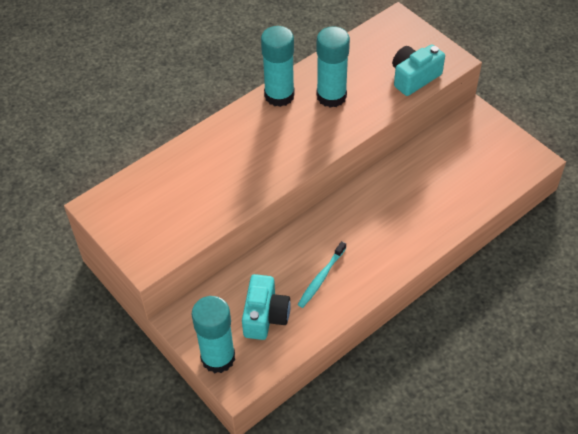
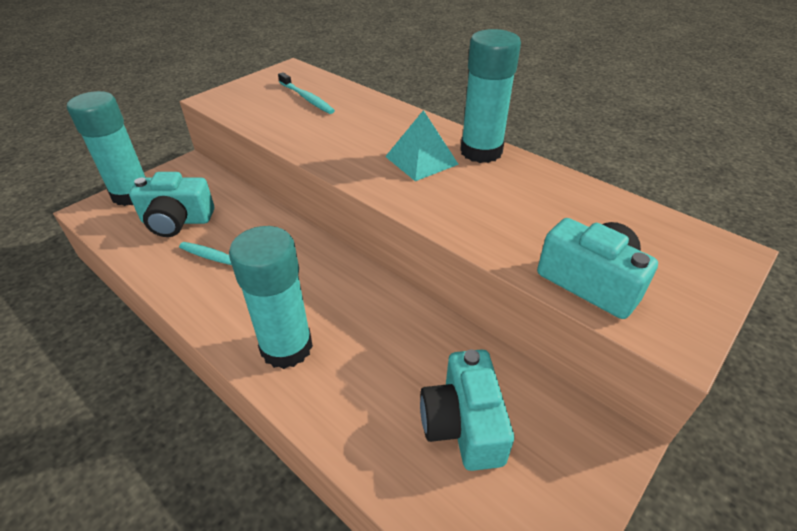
camera: 80 degrees right, 10 degrees down
(166, 193) = (307, 98): none -> turquoise toothbrush
(284, 129) = (421, 160): none -> turquoise pyramid
(331, 96) = (499, 194): turquoise glue stick -> turquoise glue stick (286, 347)
(462, 165) = (463, 424): none -> turquoise camera

